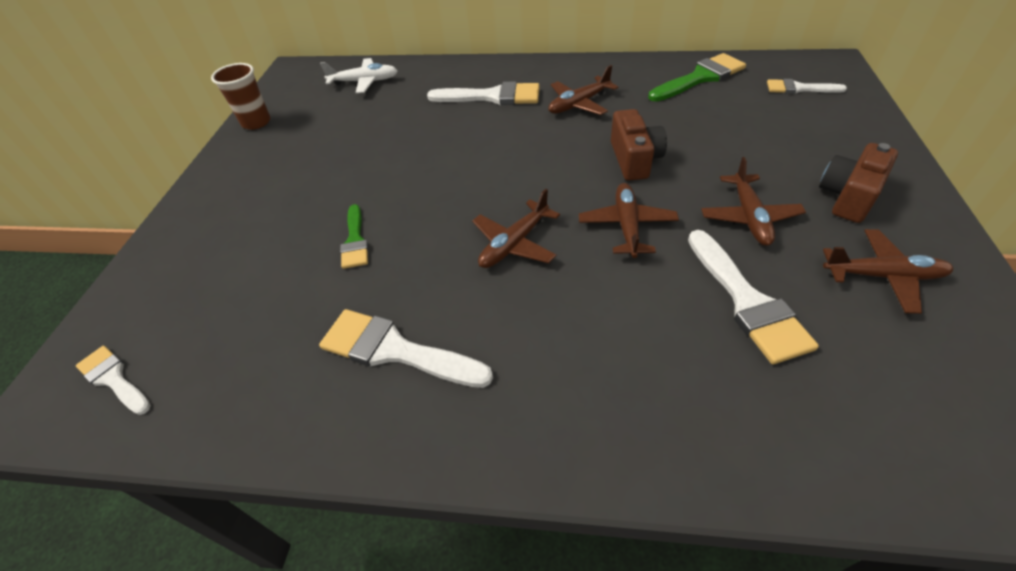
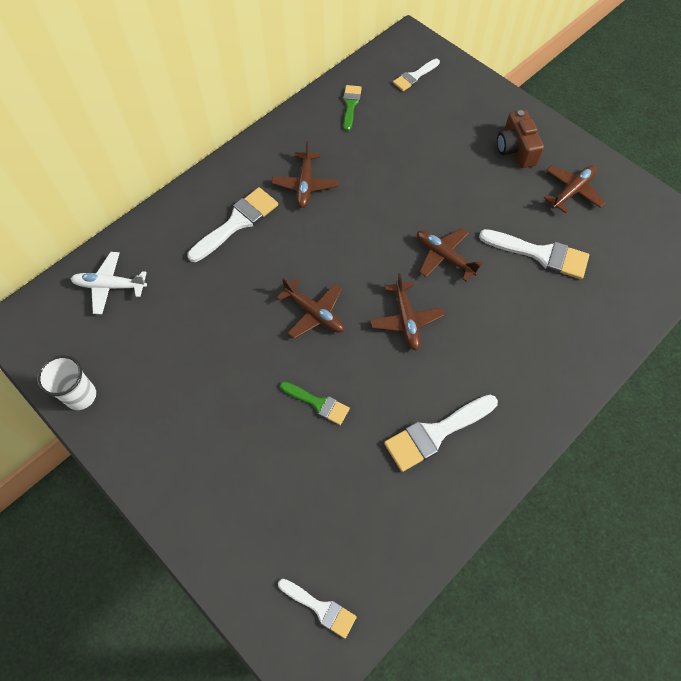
camera: 55 degrees left, 15 degrees up
(113, 378) = (321, 608): white brush -> white brush turned 135 degrees counterclockwise
(256, 122) = (81, 396): brown cup -> white cup
(364, 82) = (110, 286): white plane -> white plane turned 120 degrees counterclockwise
(634, 159) = (393, 206): brown camera -> none
(700, 78) = (350, 105): green brush -> green brush, size x0.61
(749, 217) = (490, 201): brown plane -> brown plane (314, 313)

